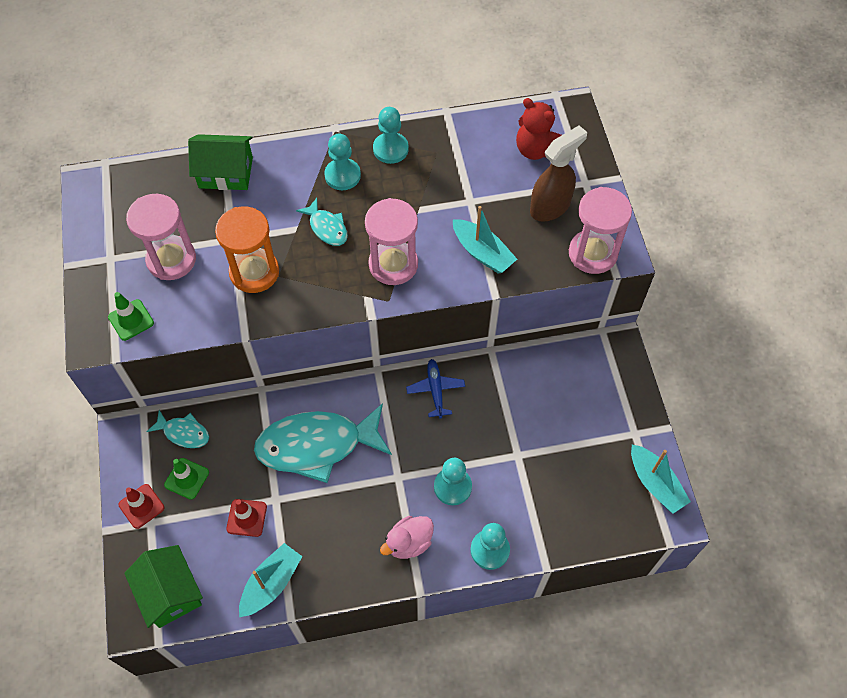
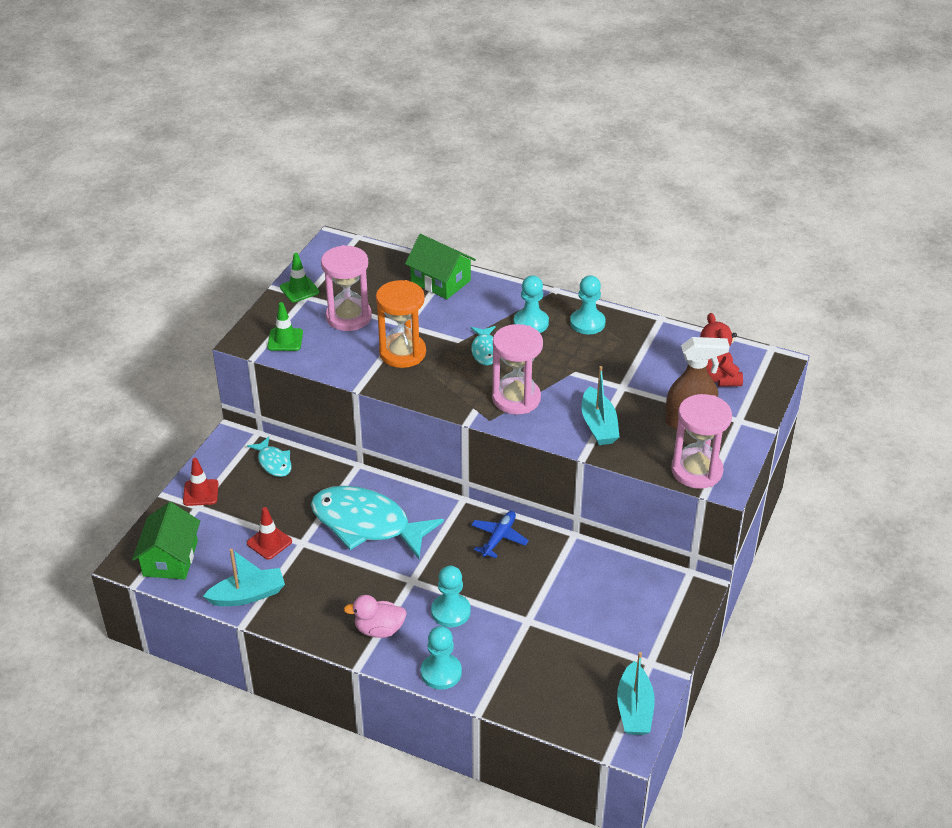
camera: 35 degrees right, 20 degrees down
(187, 478) = (249, 493): green traffic cone -> green traffic cone (299, 290)

